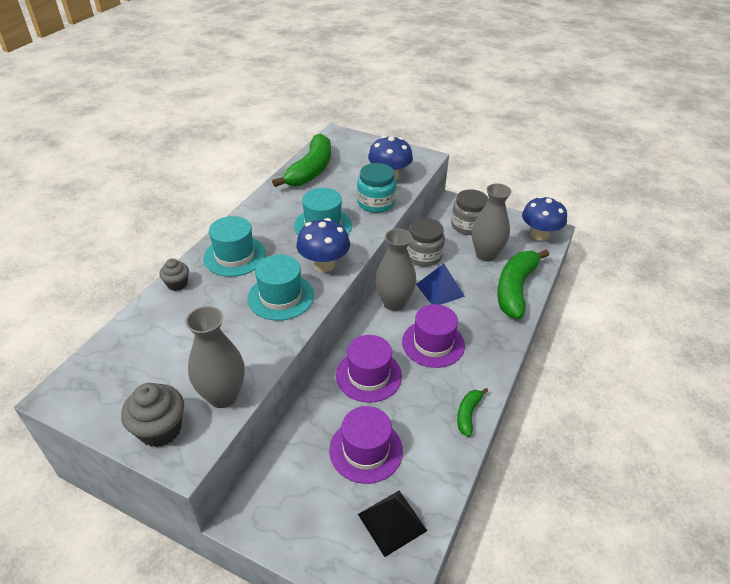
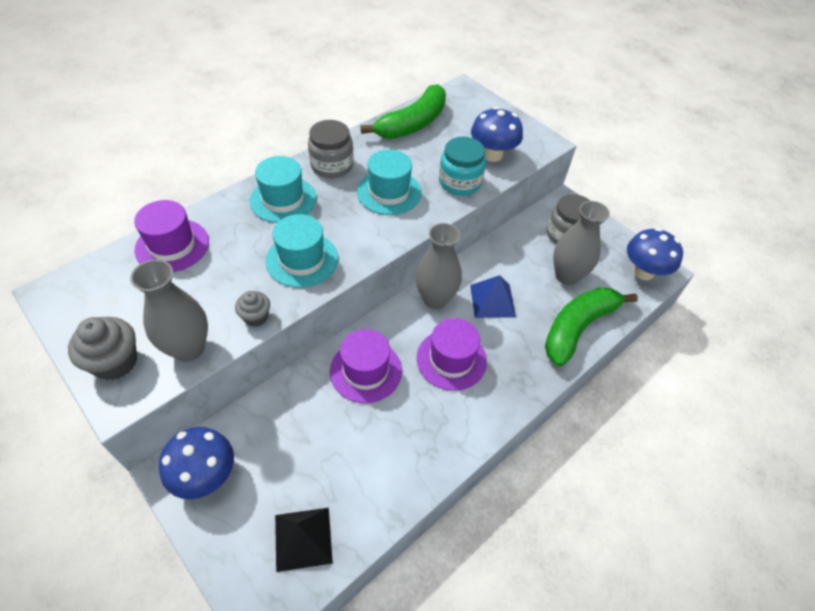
camera: 20 degrees right, 10 degrees up
(177, 284) = (213, 213): grey cupcake -> grey cupcake (256, 317)
(324, 265) = (365, 237): blue mushroom -> blue mushroom (206, 475)
(366, 450) = (319, 450): purple hat -> purple hat (172, 245)
(423, 256) = (496, 255): grey jar -> grey jar (332, 165)
(468, 414) = (444, 453): green banana -> none

